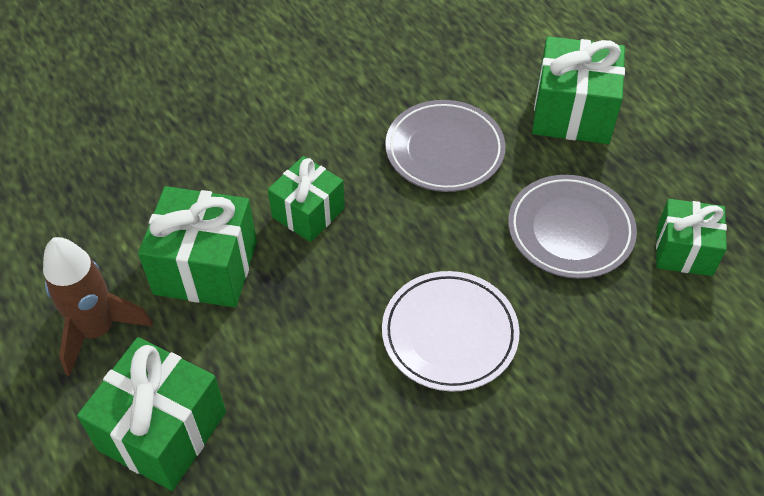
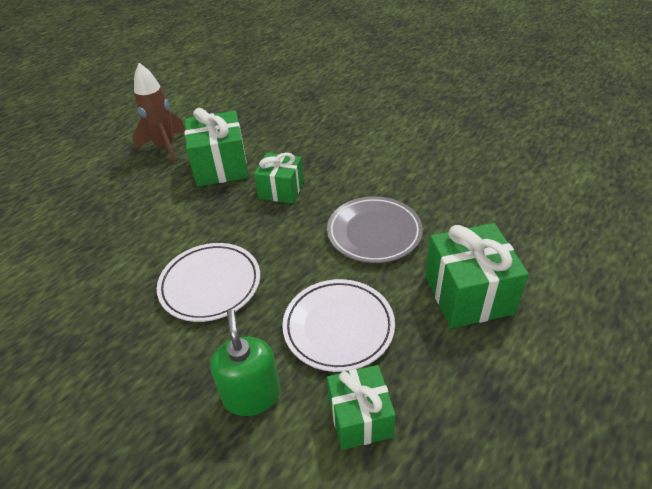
camera: 70 degrees right, 10 degrees down
(162, 431) = (108, 190): green gift -> none
(570, 230) = (338, 327): grey plate -> white plate
(628, 331) = (251, 395): none -> green soap dispenser

